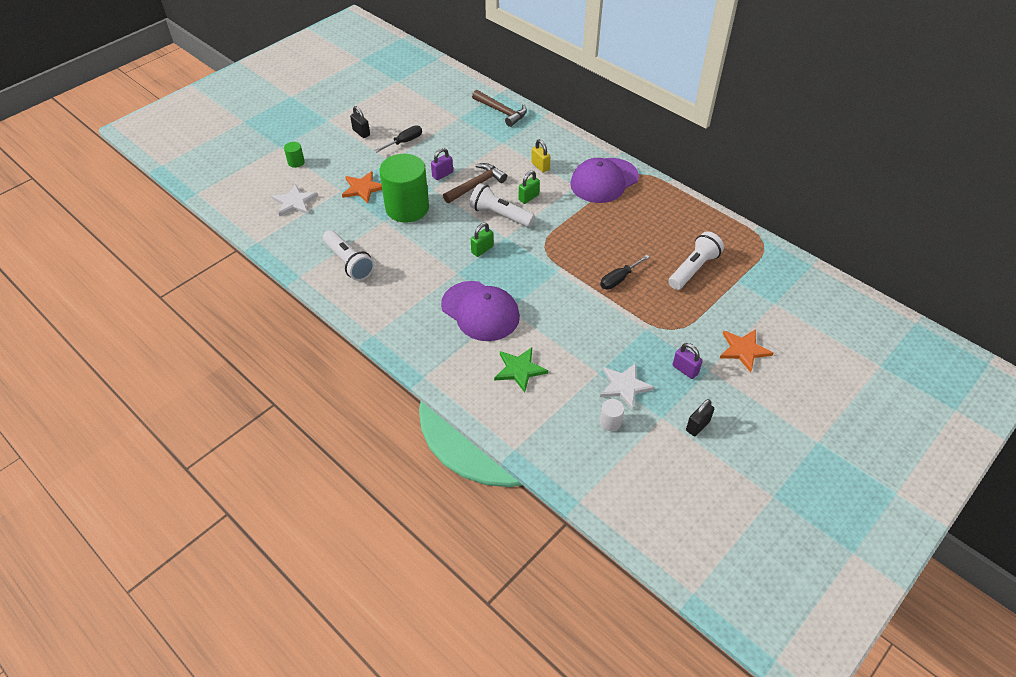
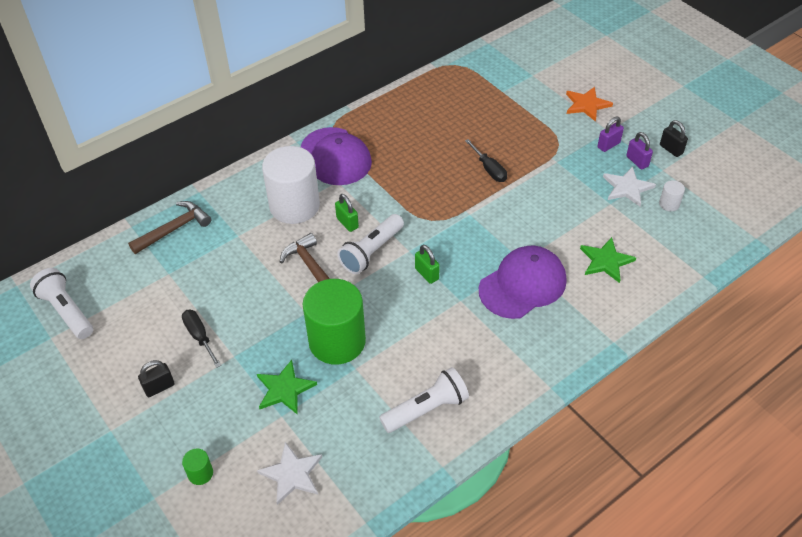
camera: 80 degrees left, 0 degrees up
(363, 188) = (284, 389): orange star -> green star
(442, 174) = (281, 300): purple padlock -> purple padlock (637, 161)
(540, 166) = (294, 206): yellow padlock -> white cylinder
(693, 269) = (482, 116): white flashlight -> white flashlight (66, 311)

